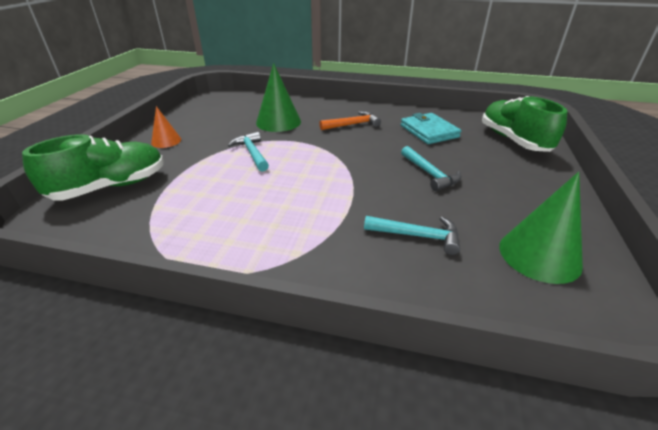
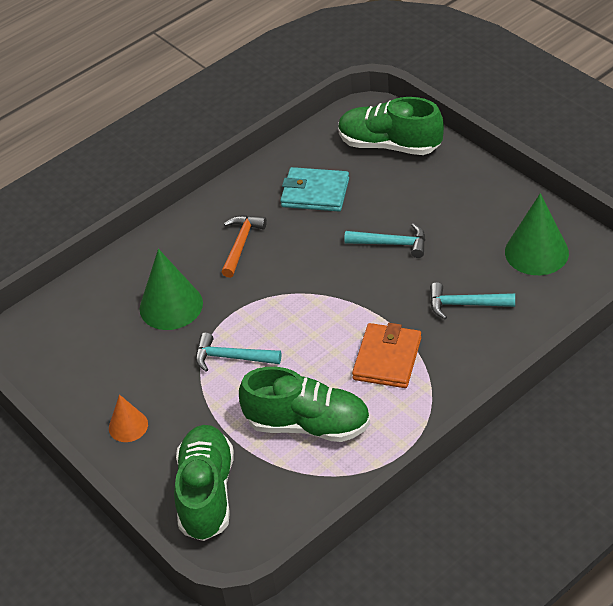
camera: 50 degrees left, 10 degrees up
(206, 205) = (308, 425): none -> green shoe
(310, 217) = (387, 359): none -> orange wallet
(417, 236) = (465, 304): turquoise hammer -> turquoise hammer turned 135 degrees counterclockwise

